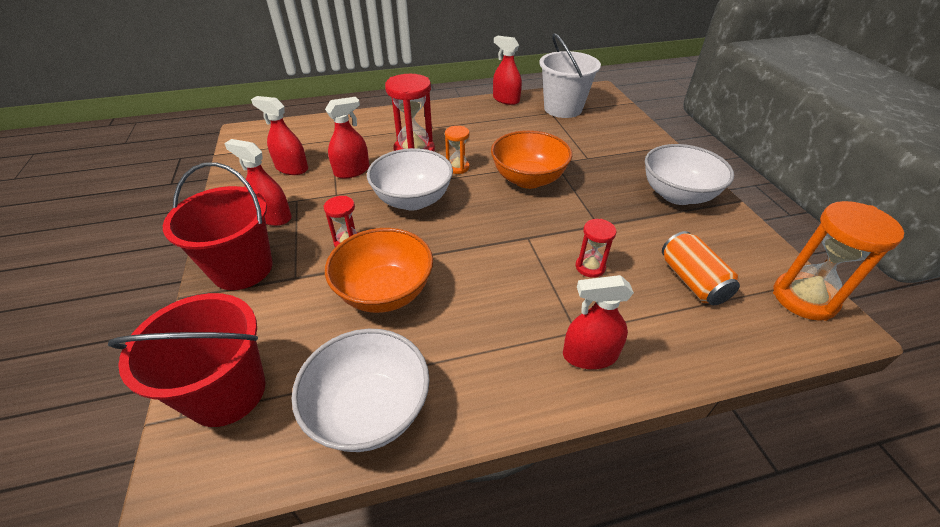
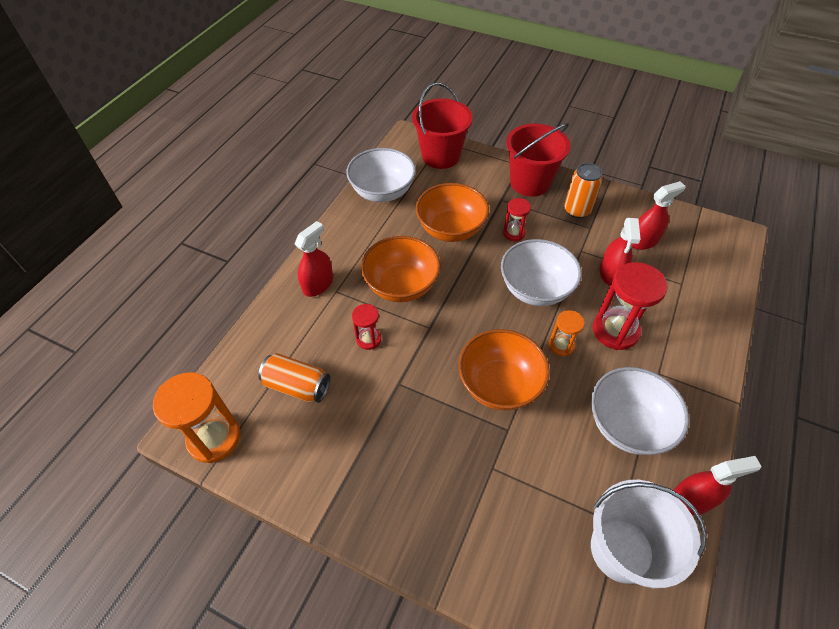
camera: 130 degrees right, 10 degrees up
(273, 217) = (577, 210): red spray bottle -> orange can
(506, 283) = (401, 285): none -> orange bowl
(677, 195) = (372, 486): white bowl -> white bowl (627, 425)

